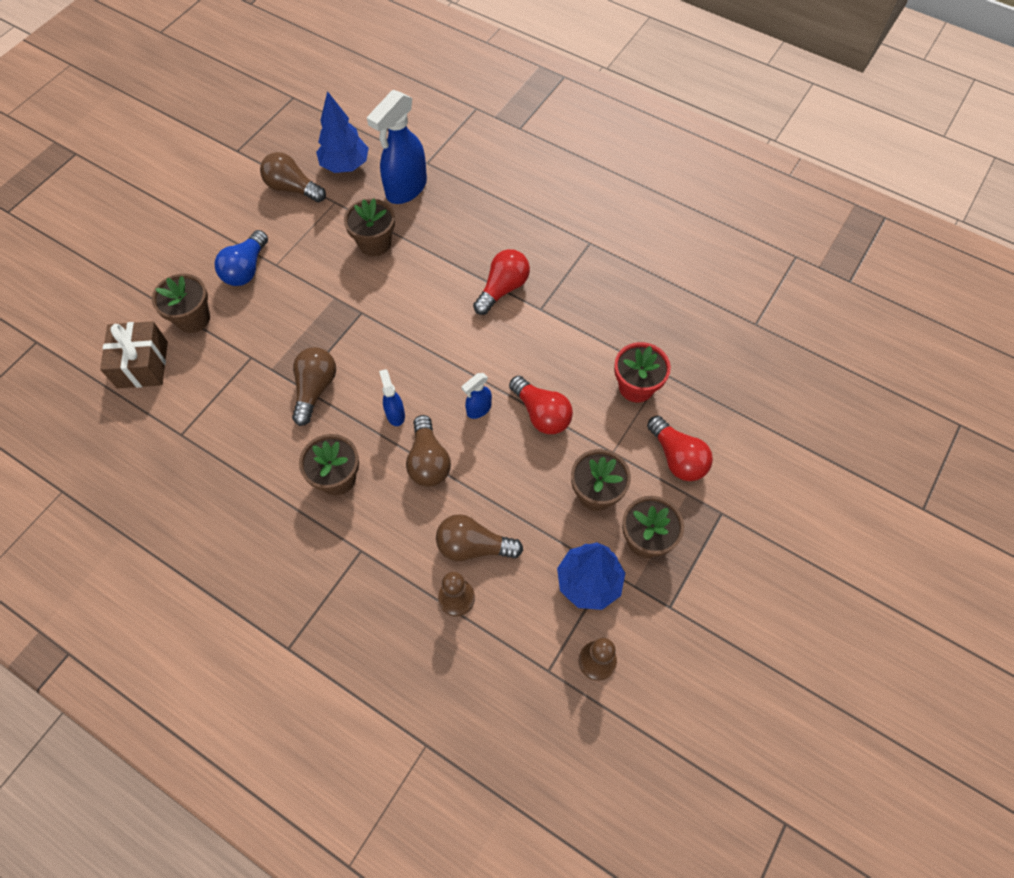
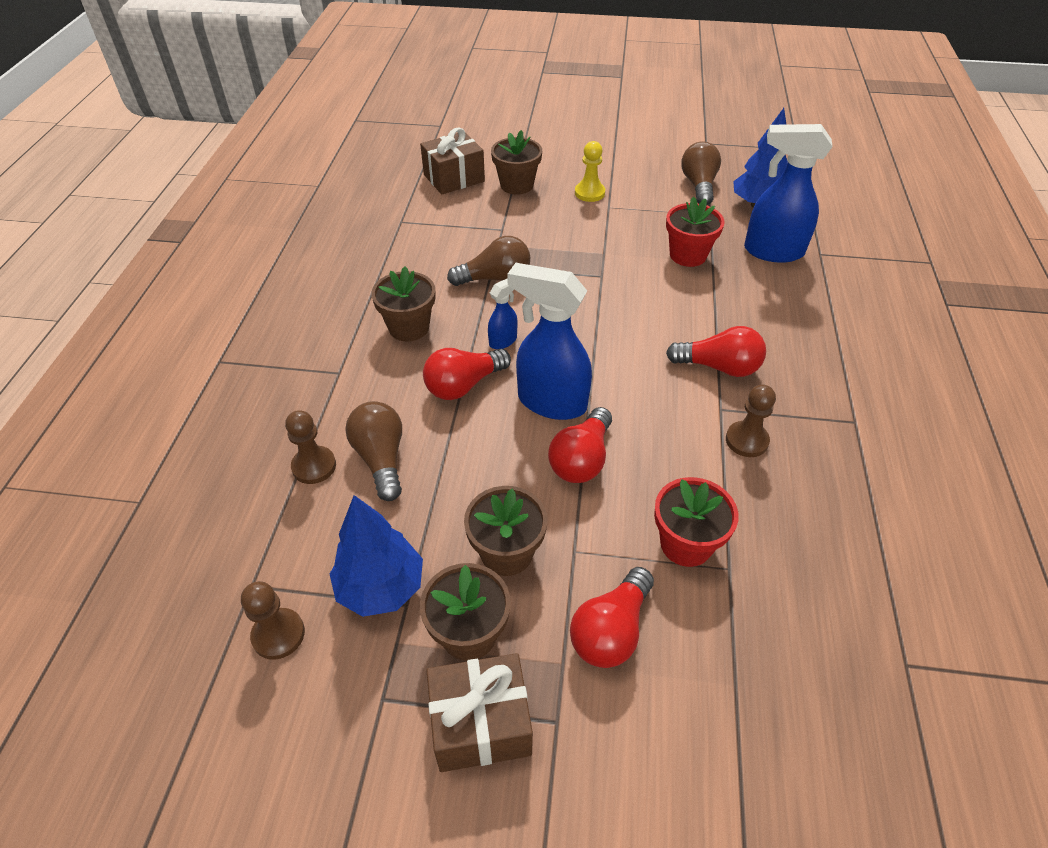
camera: 65 degrees right, 15 degrees down
(246, 269) = (589, 193): blue light bulb -> yellow pawn
(374, 243) = (688, 255): brown flower pot -> red flower pot
(428, 461) = (464, 385): brown light bulb -> red light bulb
(478, 409) = (551, 402): blue spray bottle -> blue spray bottle, size x2.06
(574, 309) = (746, 440): none -> brown pawn
(707, 555) = (481, 724): none -> brown gift

